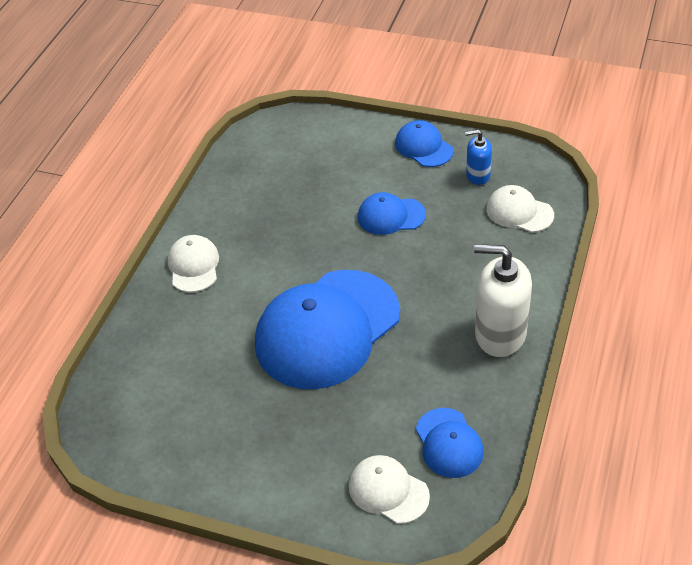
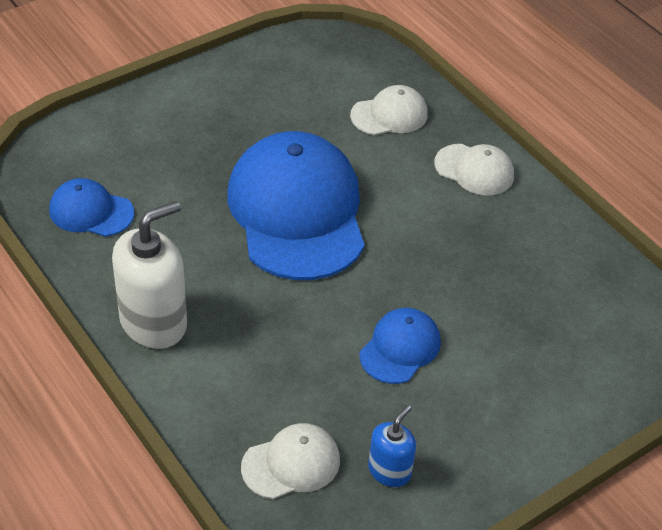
camera: 120 degrees right, 0 degrees up
(388, 491) = (96, 153): white cap -> white cap (389, 115)
(423, 147) = (491, 455): blue cap -> none

